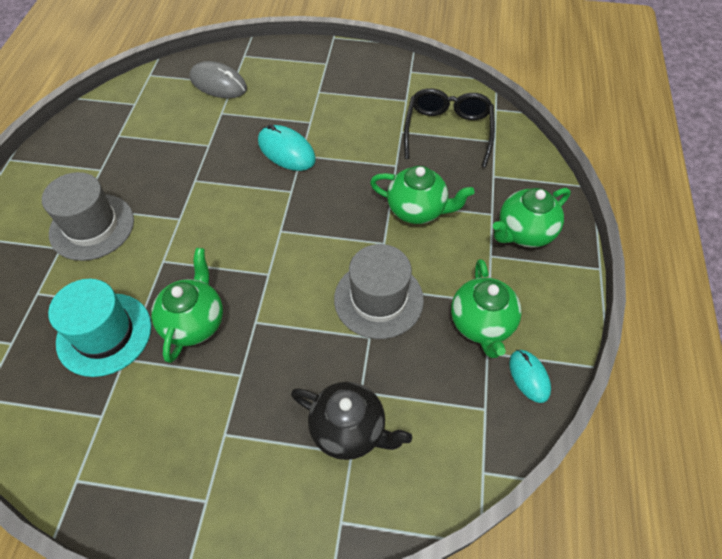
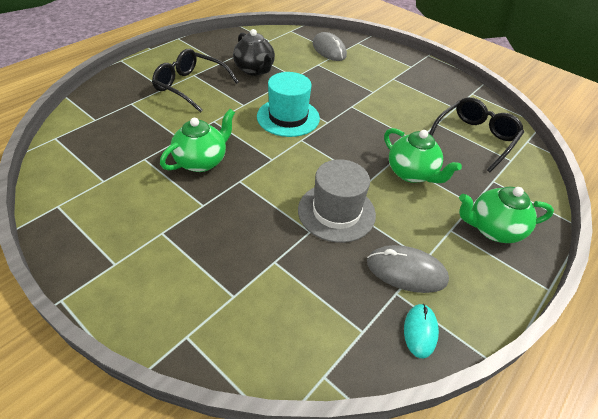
camera: 30 degrees right, 10 degrees down
(92, 227) = (190, 86): grey hat -> black glasses
(104, 334) = (146, 140): turquoise hat -> turquoise hat (288, 117)
(286, 150) = (343, 100): turquoise mouse -> none
(349, 430) = (244, 280): black teapot -> black teapot (255, 70)
(481, 324) = (406, 271): green teapot -> grey mouse

